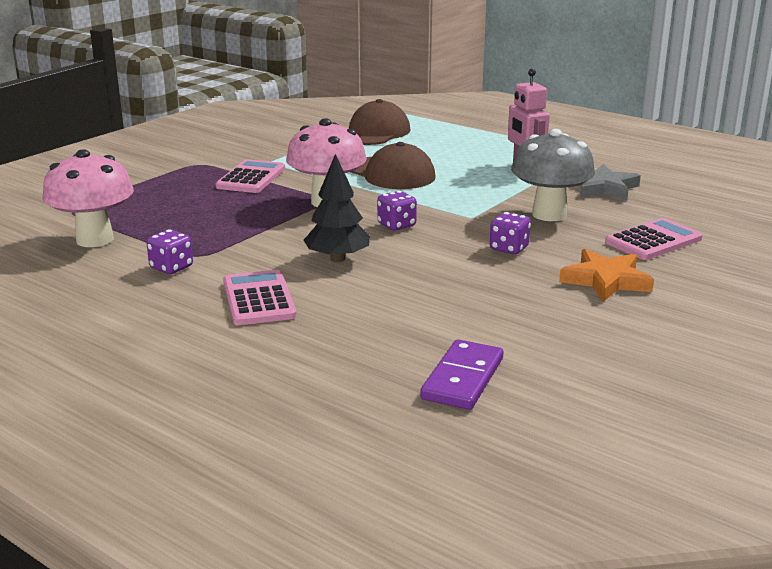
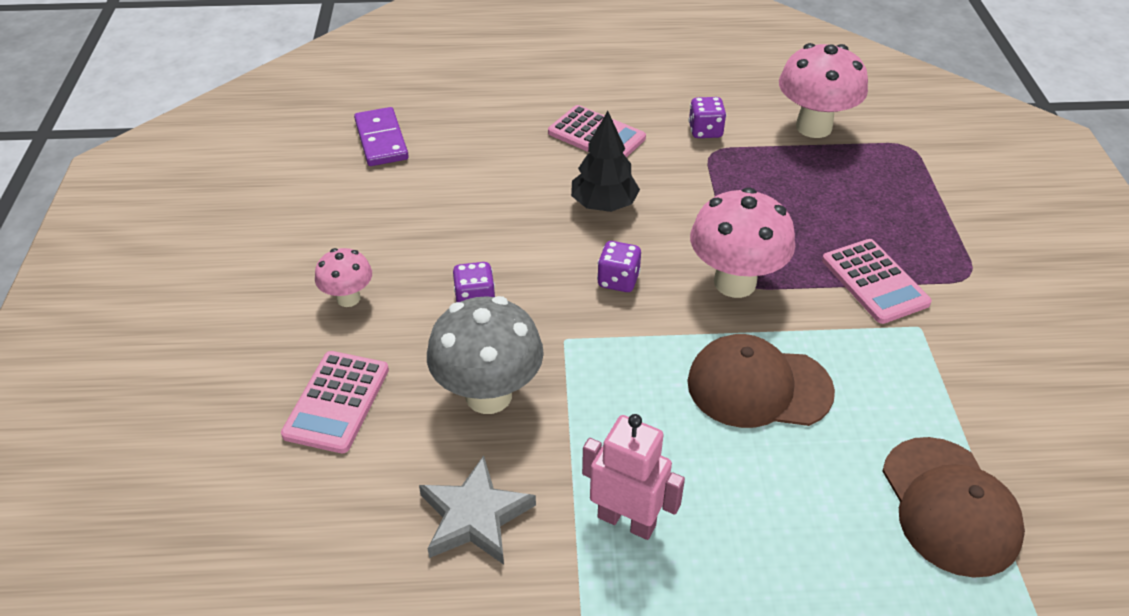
camera: 140 degrees right, 20 degrees up
(605, 280) = (348, 298): orange star -> pink mushroom

